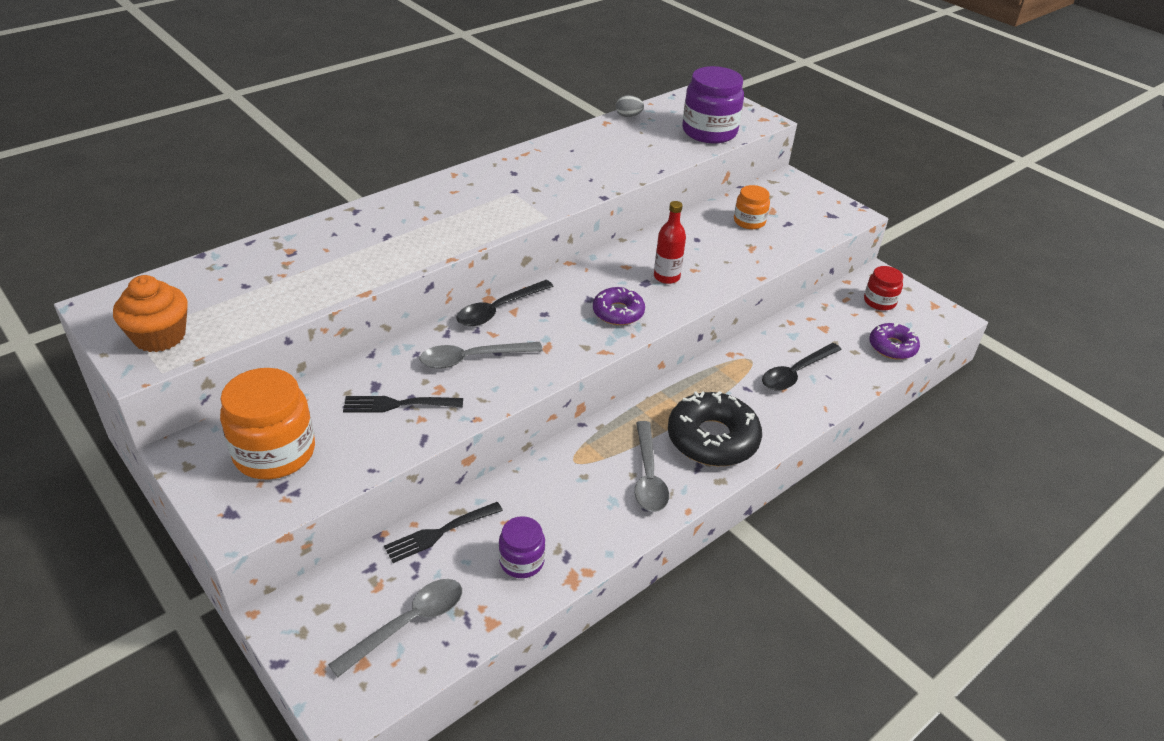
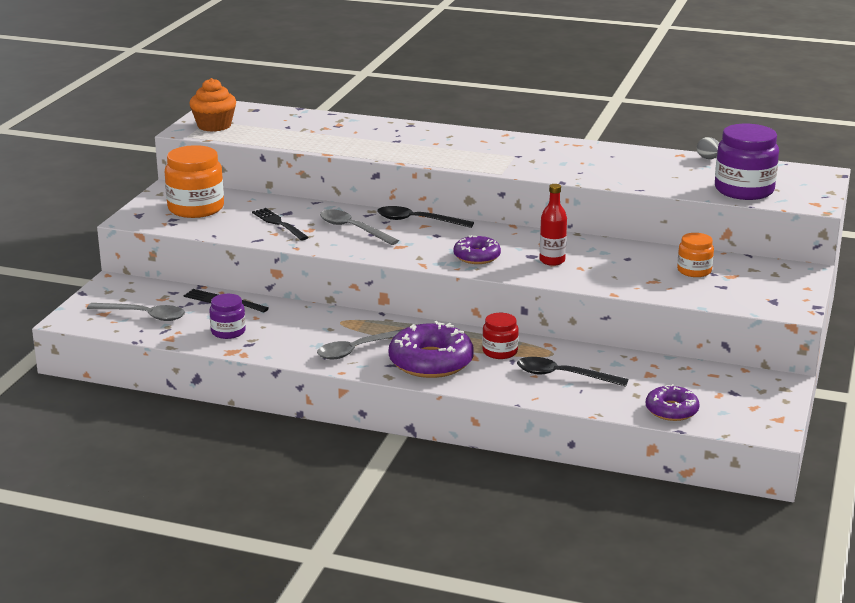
camera: 60 degrees right, 15 degrees down
(712, 439) = (431, 362): black donut -> purple donut
(879, 301) = (737, 391): red jar -> red jar (500, 352)

